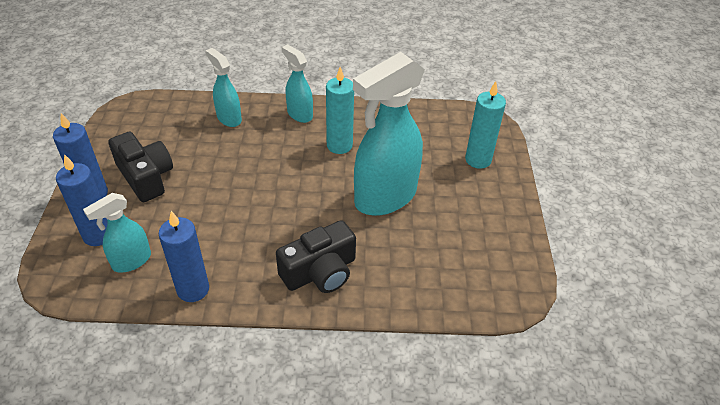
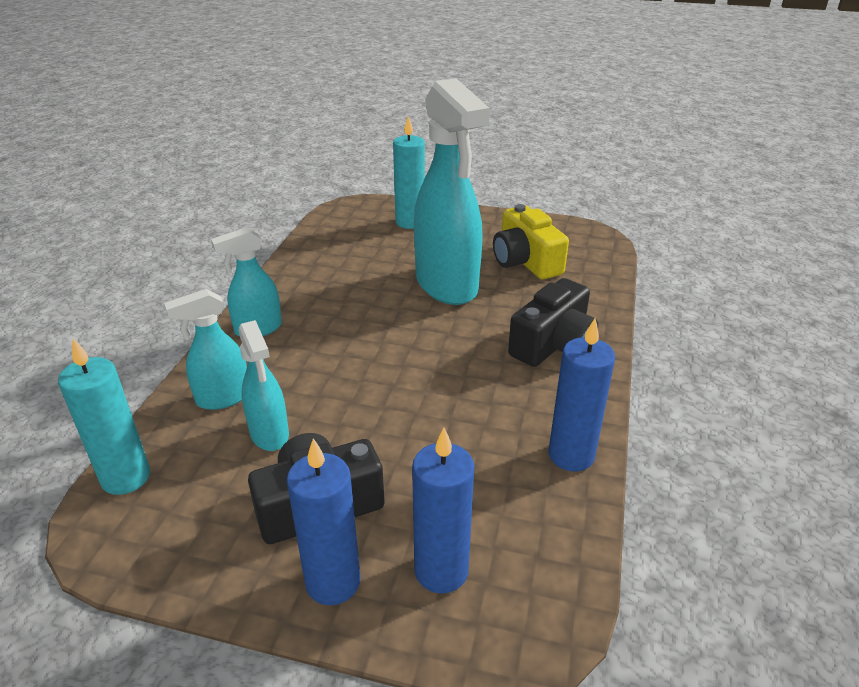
camera: 75 degrees left, 10 degrees down
(131, 261) = (508, 524): turquoise spray bottle -> turquoise spray bottle (269, 434)
(320, 272) = (553, 344): black camera -> black camera turned 60 degrees clockwise
(339, 145) = (341, 304): turquoise candle -> turquoise candle (126, 477)
(443, 244) = (525, 261): none -> yellow camera

